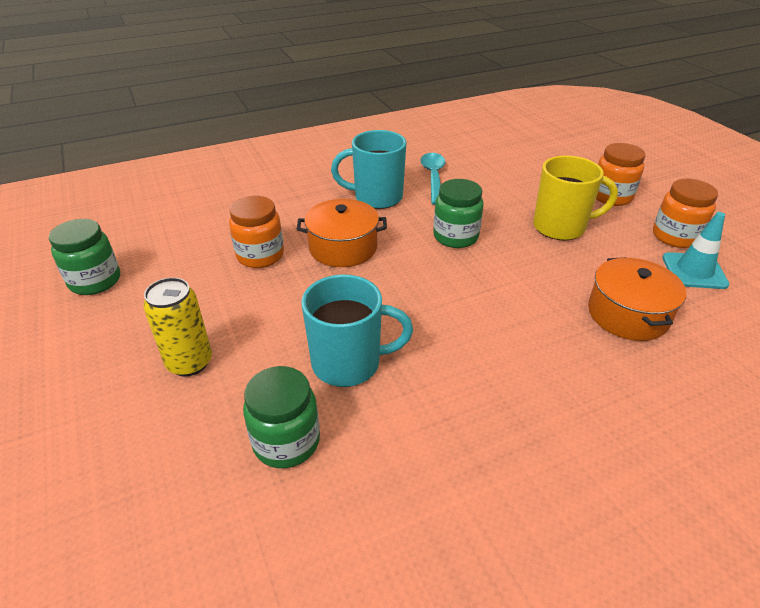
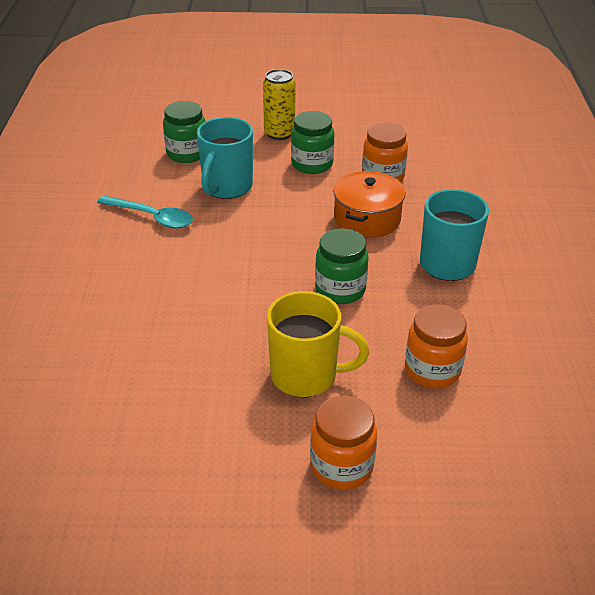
camera: 115 degrees right, 0 degrees up
(95, 281) = (395, 110): green jar -> green jar (312, 164)
(433, 177) = (475, 320): turquoise spoon -> turquoise spoon (152, 217)
(561, 227) = (306, 376): yellow mug -> yellow mug turned 105 degrees counterclockwise
(627, 314) = (149, 345): orange pot -> none
(675, 236) = (220, 469): orange jar -> orange jar (432, 370)
(694, 271) = (157, 438): turquoise traffic cone -> none

